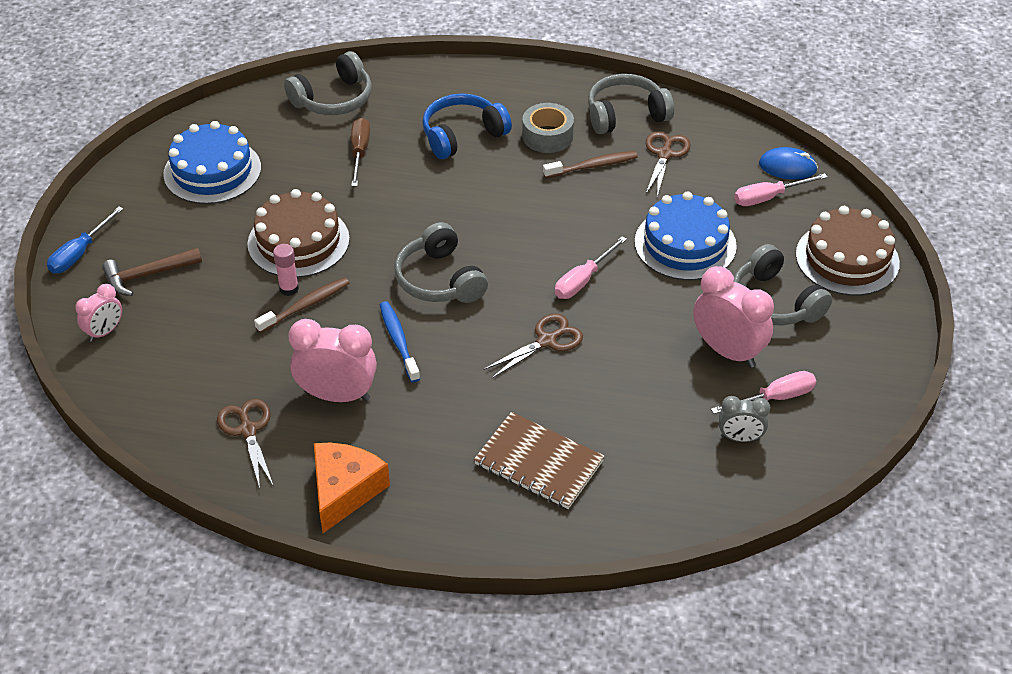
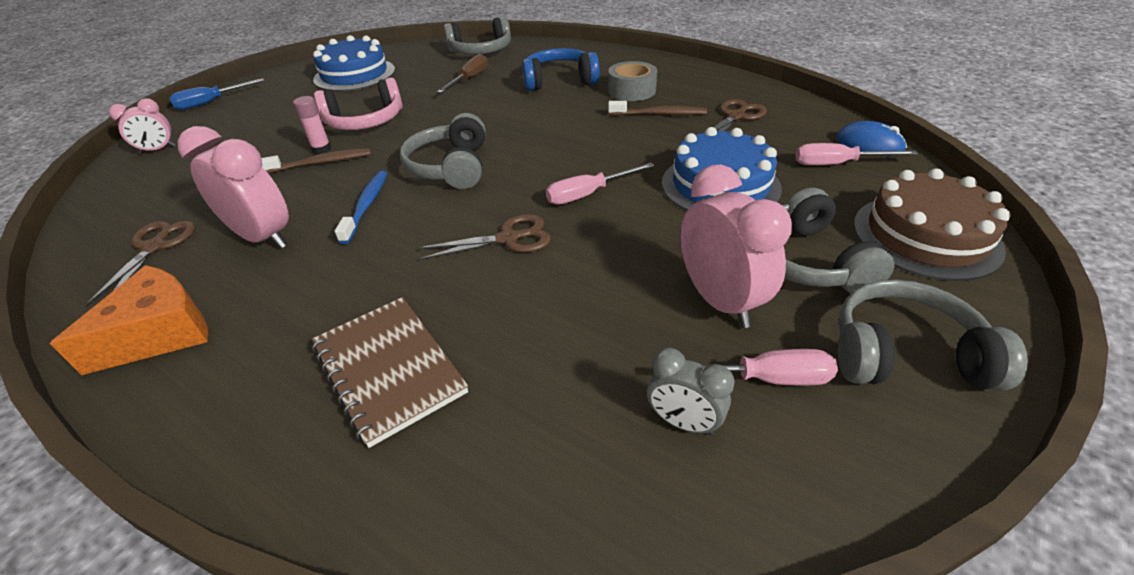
camera: 25 degrees right, 5 degrees down
(147, 275) = (235, 122): brown hammer -> none
(298, 241) = (365, 121): brown cake -> pink headphones
(625, 115) = (713, 87): grey headphones -> grey headphones (905, 354)

